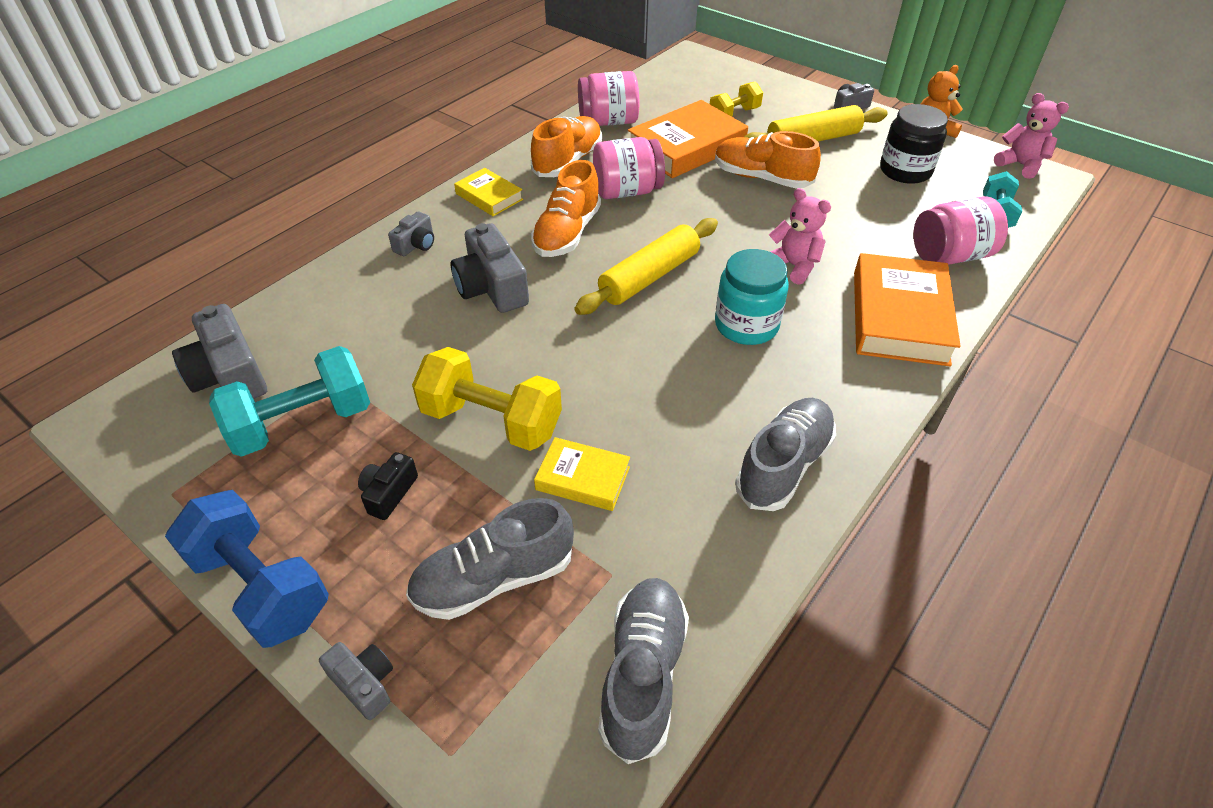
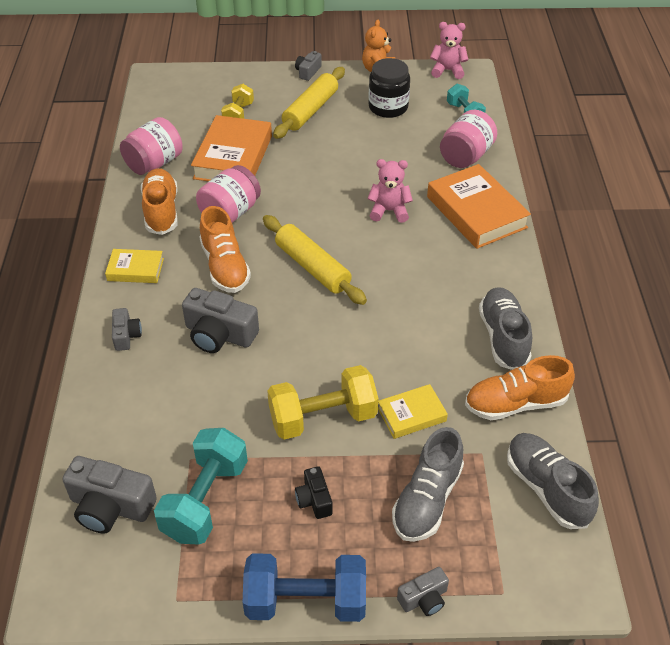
camera: 40 degrees left, 0 degrees up
(364, 683) = (424, 598): grey camera -> grey camera turned 150 degrees clockwise
(649, 277) = (312, 267): yellow rolling pin -> yellow rolling pin turned 45 degrees counterclockwise
(746, 325) = (402, 266): turquoise jar -> none
(761, 178) = (307, 157): orange shoe -> orange shoe (515, 403)

